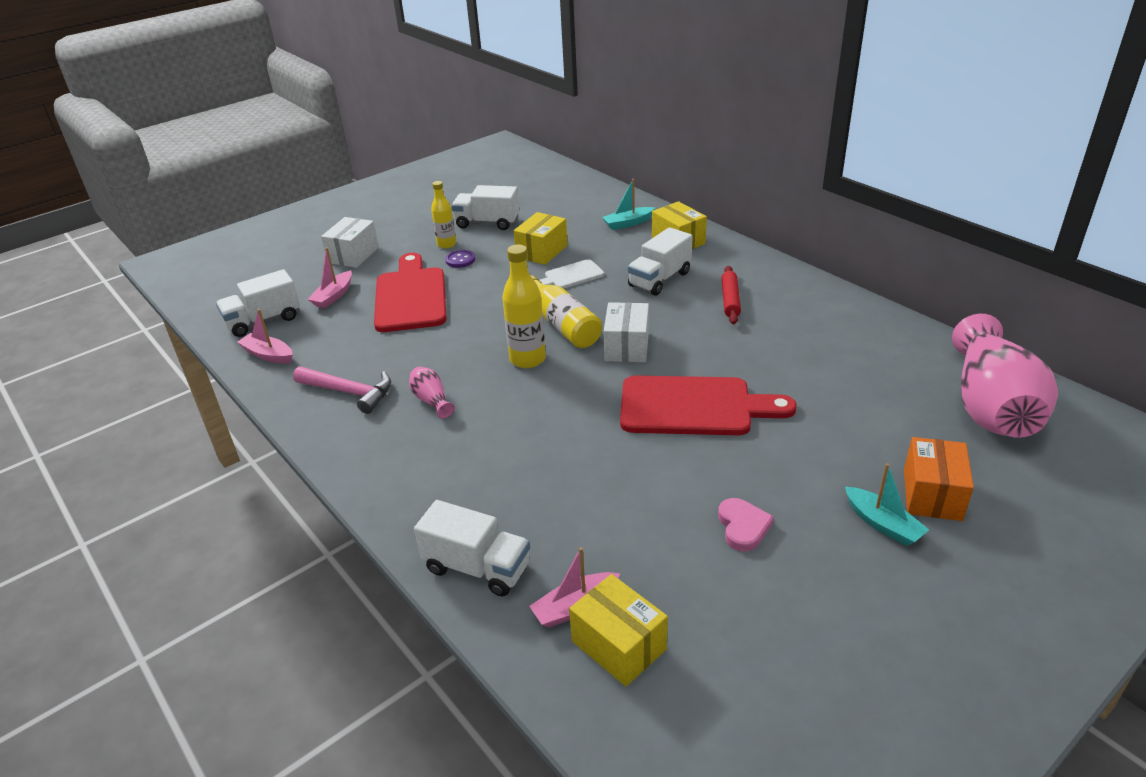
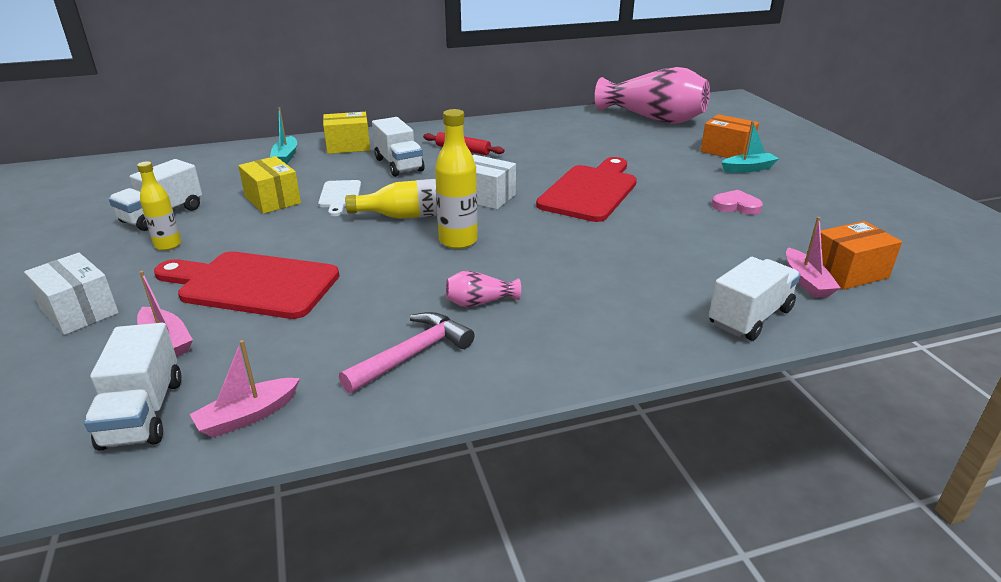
camera: 70 degrees left, 5 degrees down
(460, 260) = (218, 243): purple button -> none
(619, 645) = (848, 272): yellow box -> orange box

